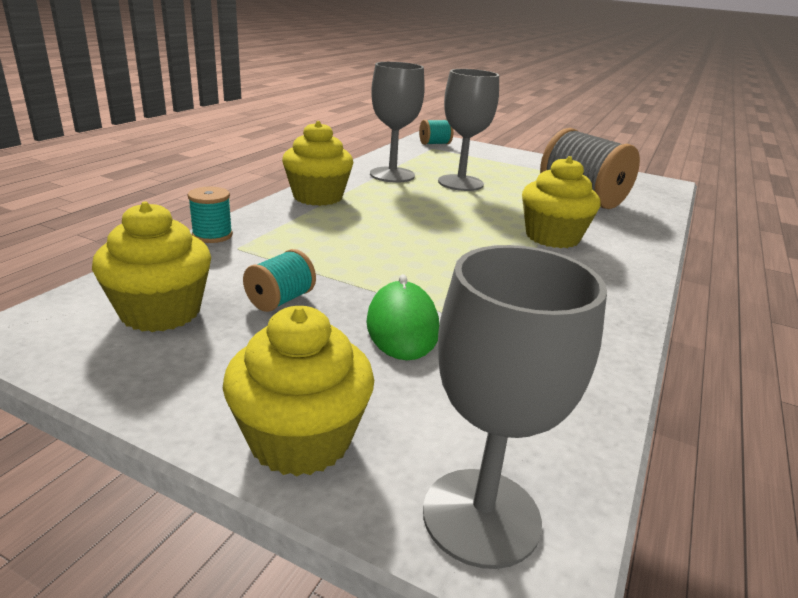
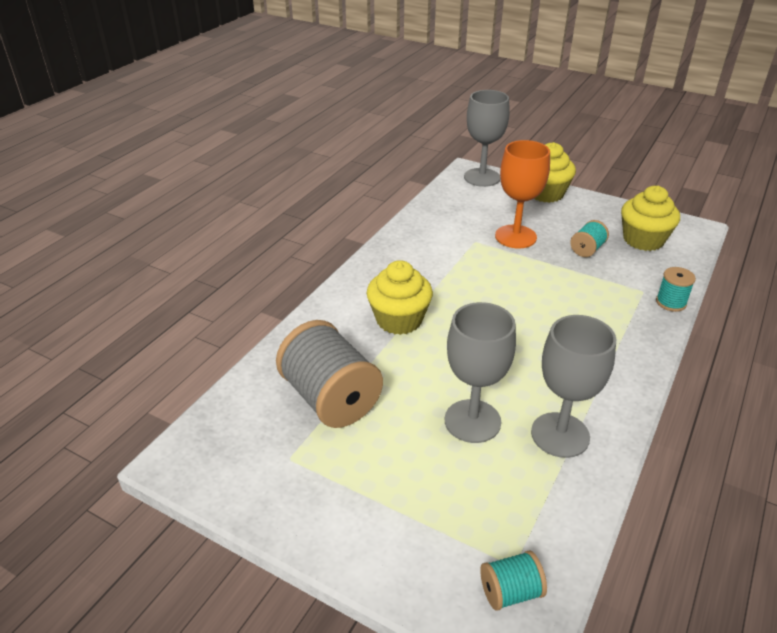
camera: 175 degrees left, 10 degrees up
(318, 197) = (623, 369): yellow cupcake -> none
(402, 326) = (515, 237): green mouse -> orange goblet

